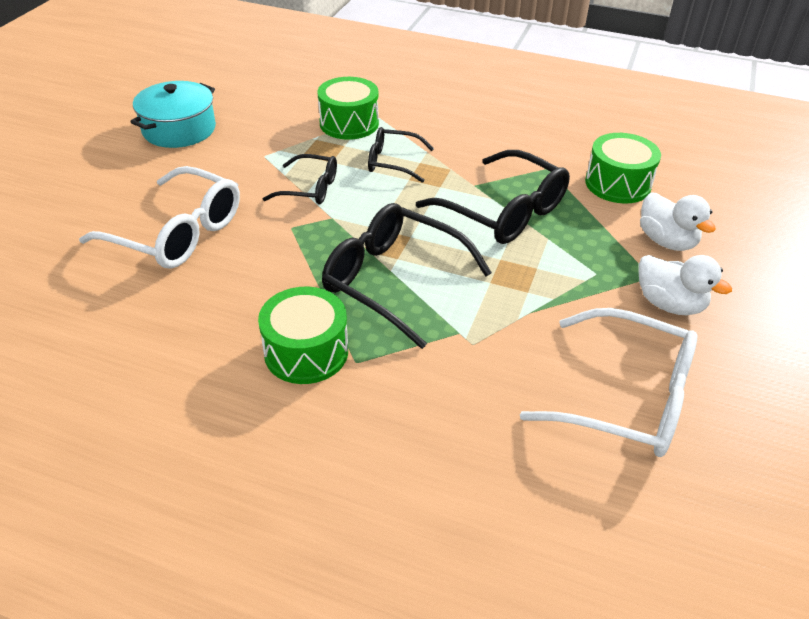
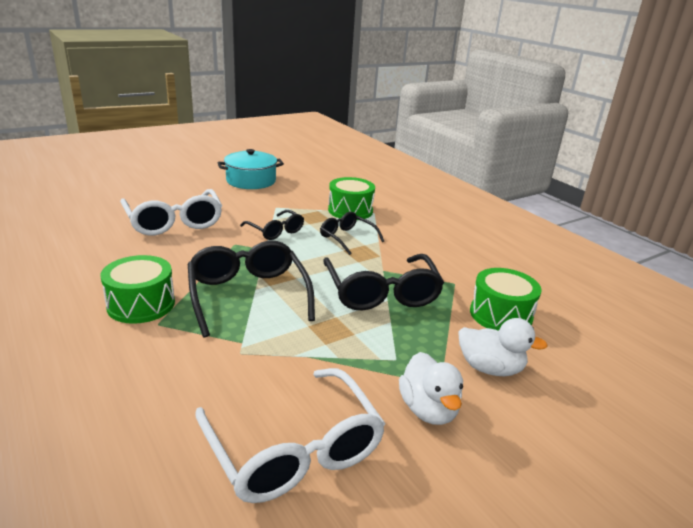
camera: 35 degrees right, 15 degrees down
(666, 241) = (490, 368): white duck -> white duck turned 75 degrees counterclockwise

